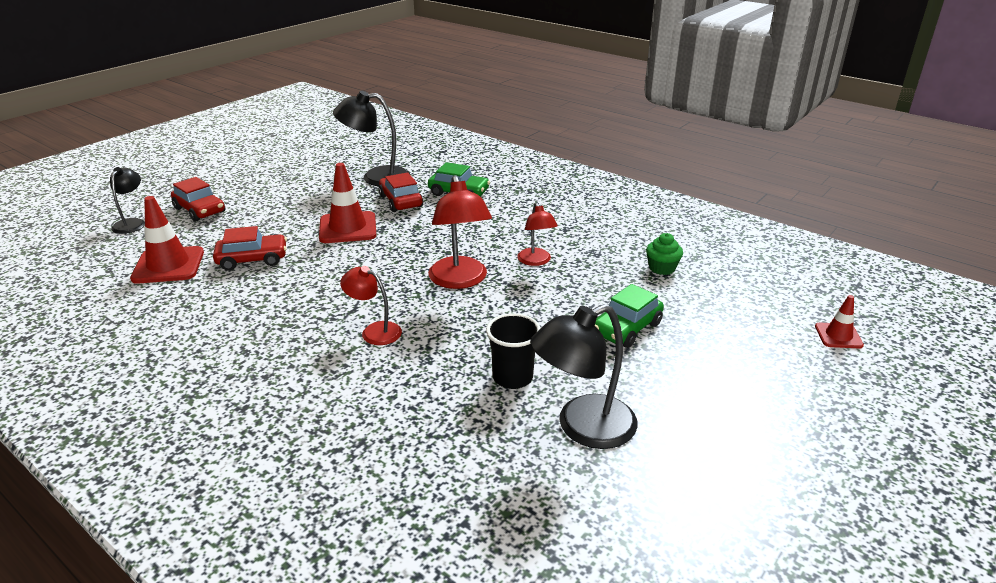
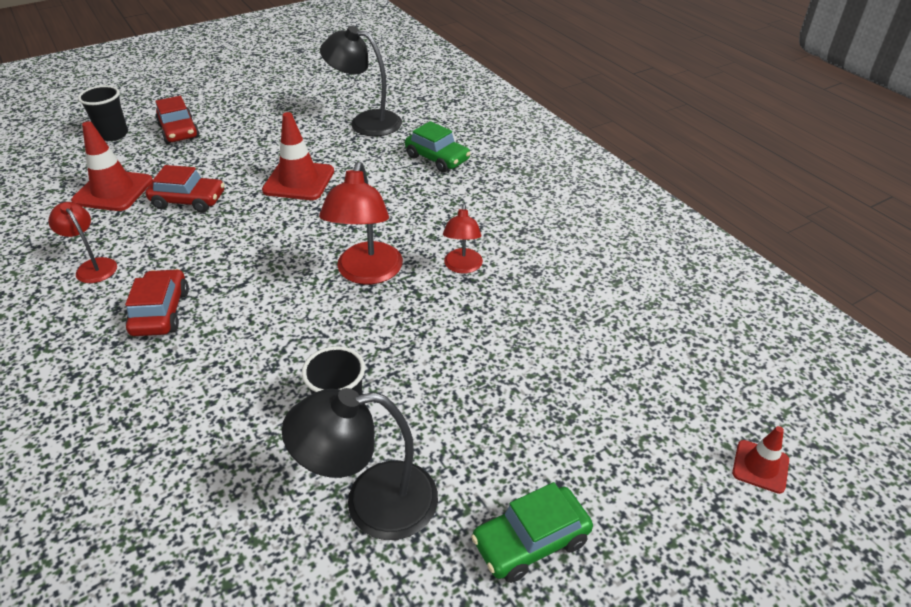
camera: 20 degrees right, 10 degrees up
(132, 223) = (113, 134): black lamp -> black cup
(374, 331) = (244, 316): red lamp -> red lamp (93, 266)
(400, 201) = (371, 157): red car -> red car (161, 312)
(626, 328) = (504, 383): green car -> green car (531, 541)
(662, 268) = (599, 310): green cupcake -> none

